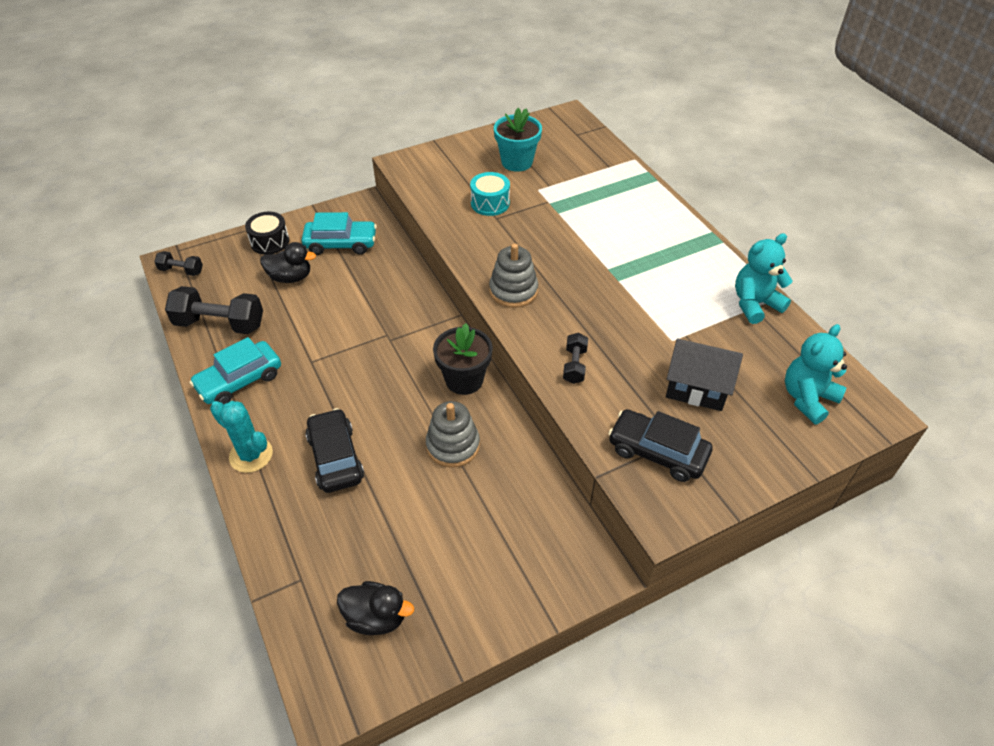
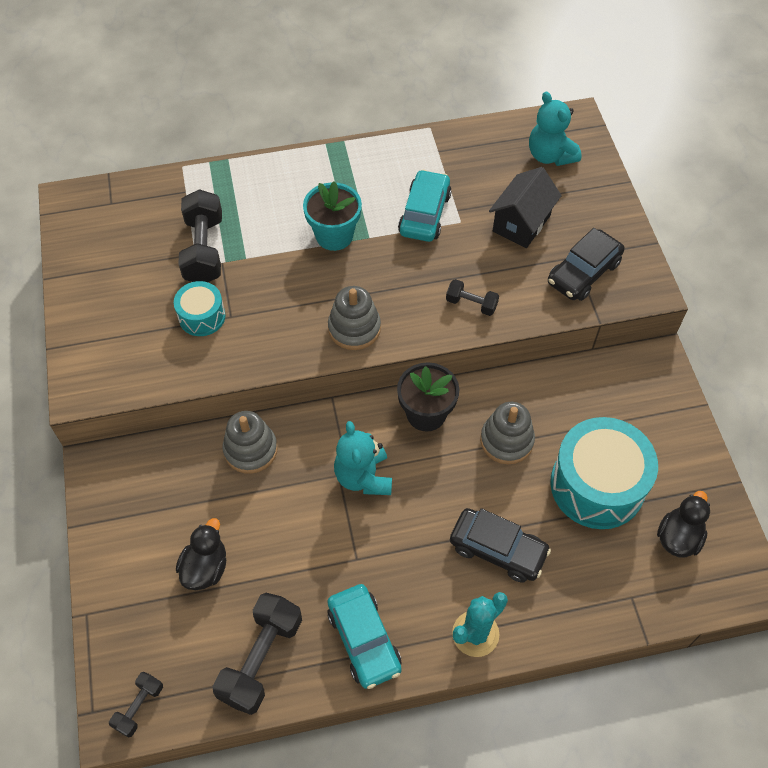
camera: 75 degrees left, 10 degrees up
(270, 242) = (125, 587): black drum -> none
(335, 458) = (498, 549): black car -> black car turned 150 degrees counterclockwise
(341, 244) = (164, 502): turquoise car -> turquoise car (424, 214)
(397, 278) = (250, 450): none -> grey stacking toy
(422, 530) = (597, 485): none -> turquoise drum
(517, 162) = (136, 273): turquoise flower pot -> turquoise flower pot (334, 235)
(555, 189) = (204, 250): none -> black dumbbell
(755, 304) = (434, 148): turquoise teddy bear -> turquoise teddy bear (363, 477)

